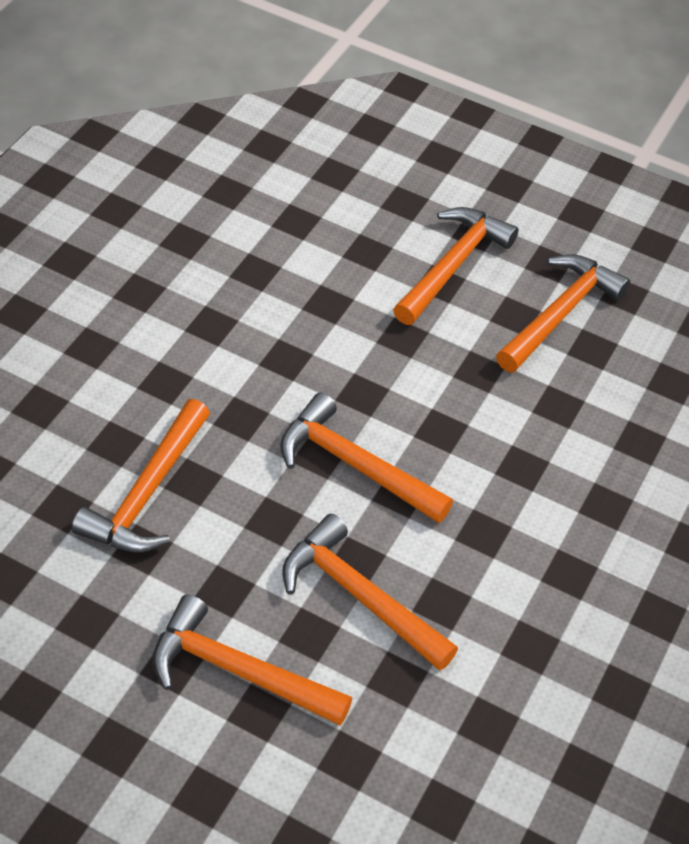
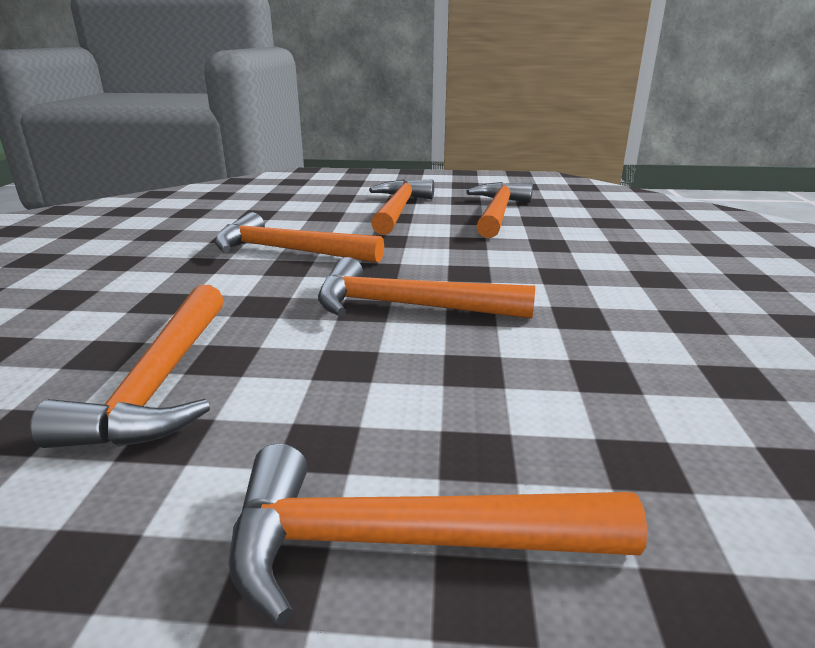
camera: 20 degrees left, 25 degrees down
(360, 597) = (509, 397): orange hammer -> orange hammer (289, 251)

